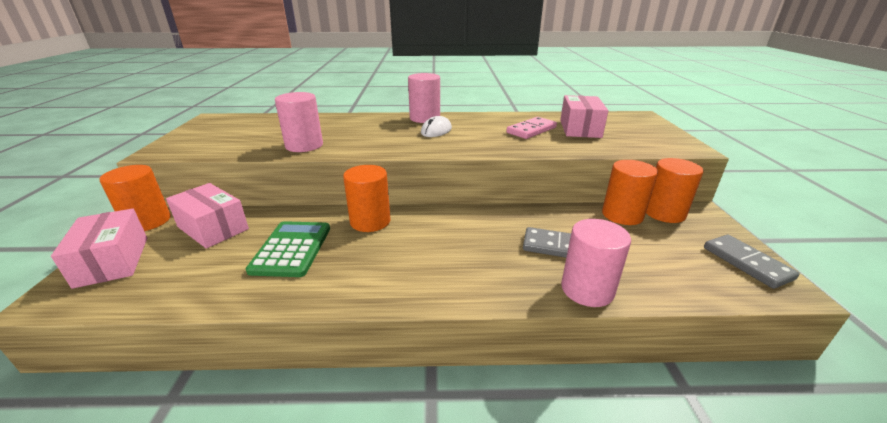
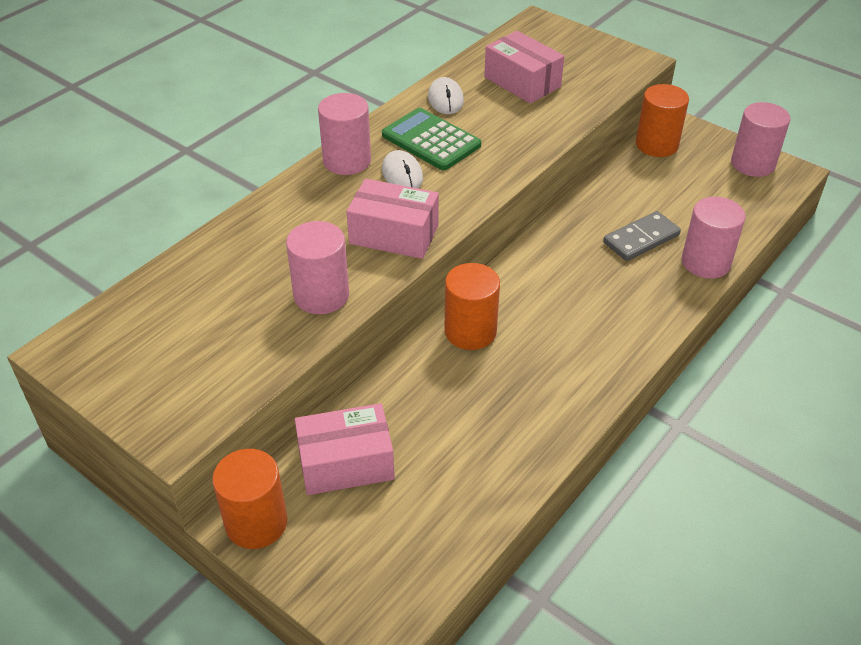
camera: 50 degrees left, 15 degrees up
(112, 261) = (340, 568): pink box -> pink box (394, 234)
(291, 249) = (466, 411): green calculator -> green calculator (431, 140)
(520, 119) = (445, 99): none -> white mouse
(531, 130) = (487, 113): pink domino -> none
(622, 215) = (635, 169): orange cylinder -> none
(747, 263) = (753, 164): grey domino -> pink cylinder

